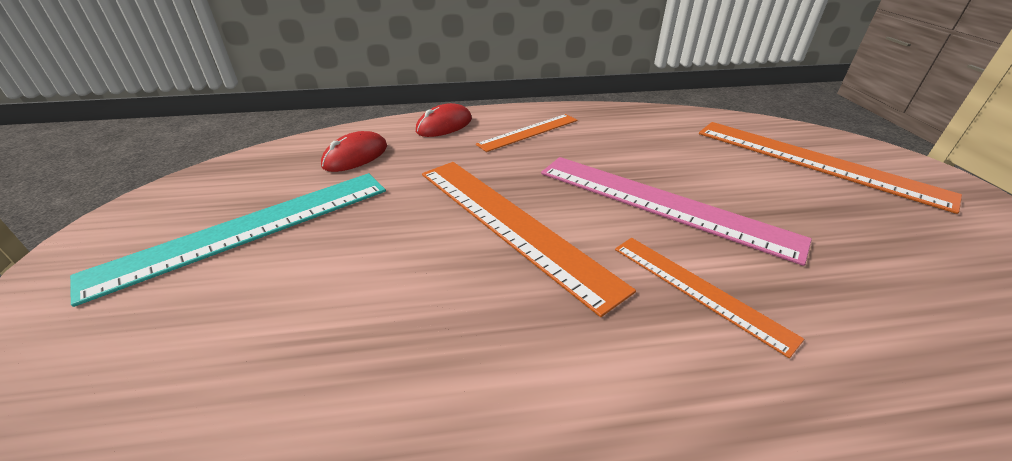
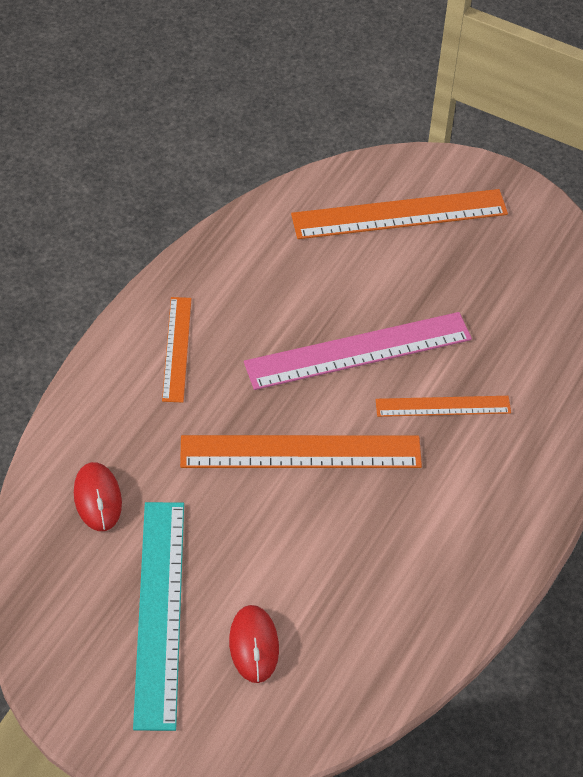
camera: 55 degrees left, 15 degrees up
(444, 125) = (98, 401): red mouse -> red mouse (254, 645)

